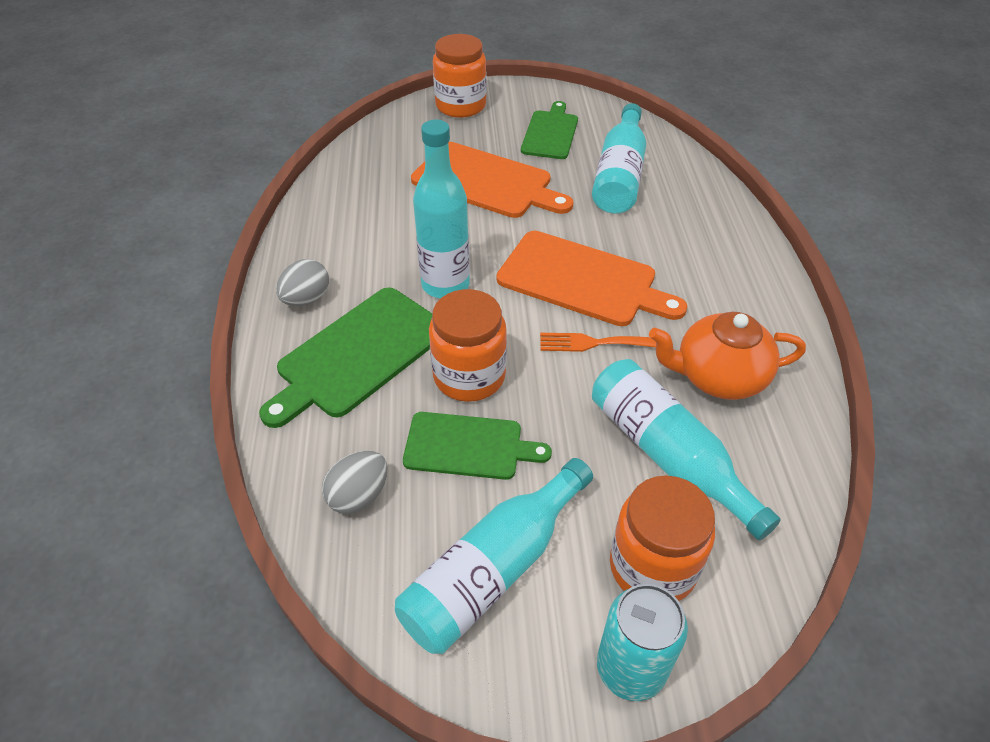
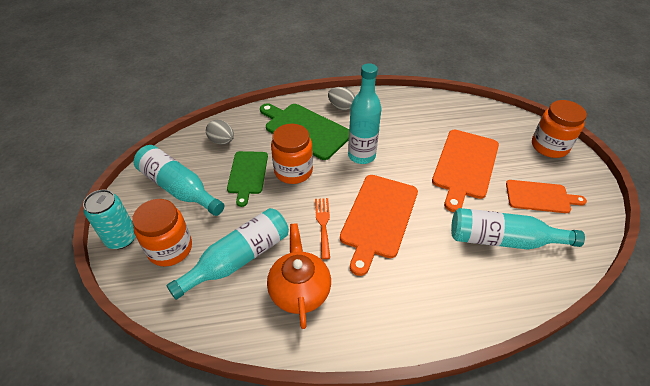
camera: 85 degrees right, 0 degrees up
(550, 133) = (540, 197): green cutting board -> orange cutting board

